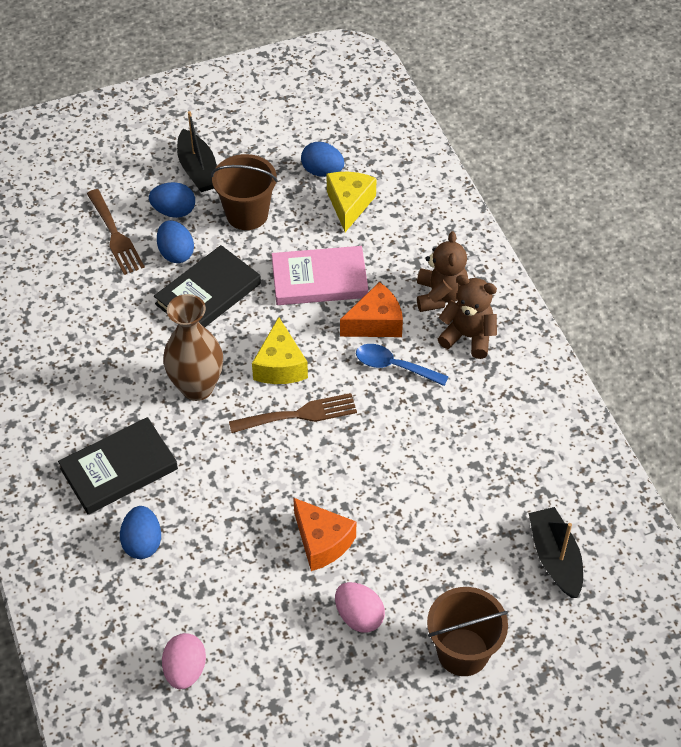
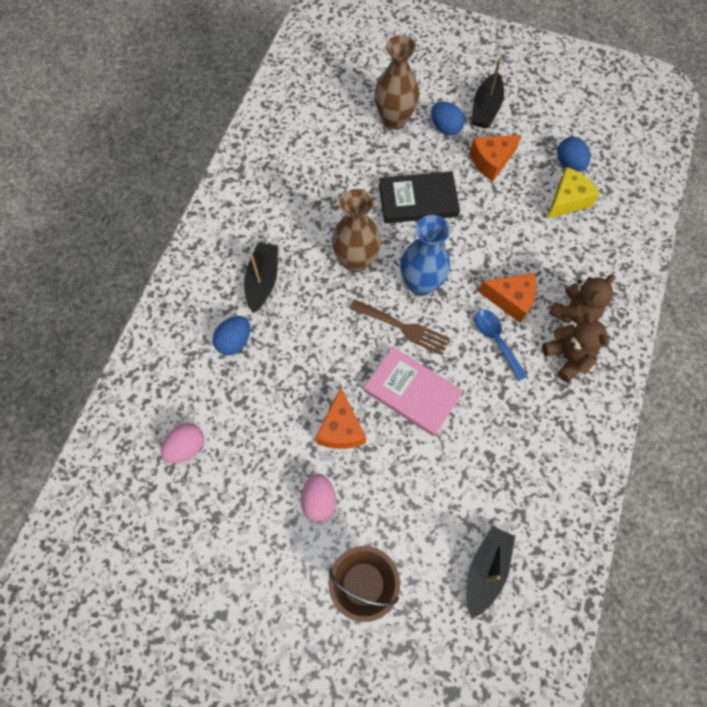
camera: 40 degrees right, 15 degrees up
(115, 235) = (394, 120): brown fork -> brown vase
(119, 469) = (263, 281): black book -> black boat
(176, 253) = (422, 158): blue egg -> none
(247, 214) = (491, 161): brown bucket -> orange cheese
(280, 365) = (421, 284): yellow cheese -> blue vase
(319, 279) = (499, 241): pink book -> pink book (412, 392)

